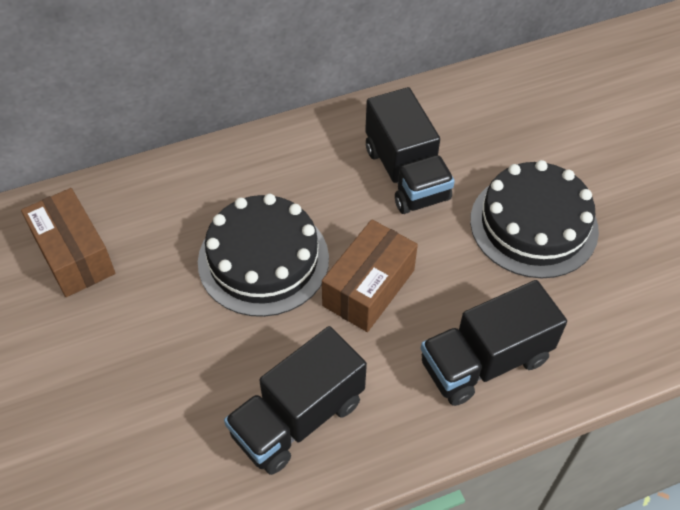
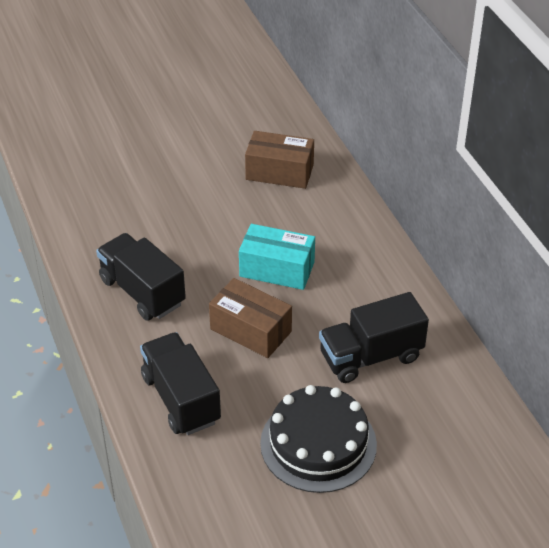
camera: 90 degrees right, 10 degrees down
(74, 255) = (279, 172): brown box -> brown box turned 45 degrees clockwise
(263, 260) = (277, 269): black cake -> turquoise box

